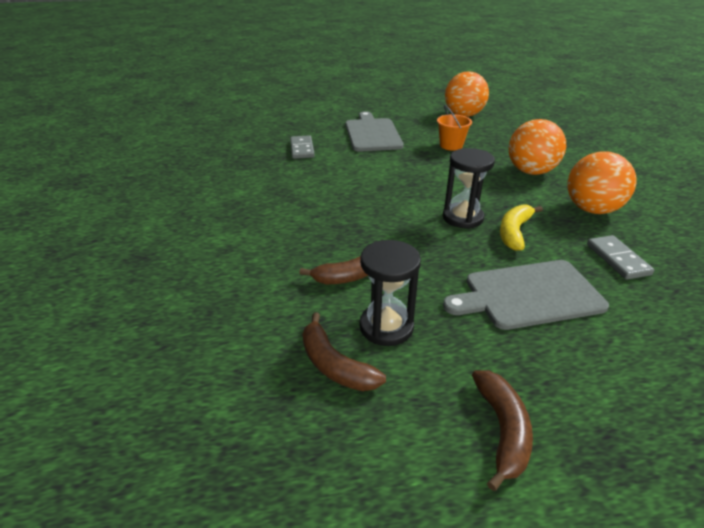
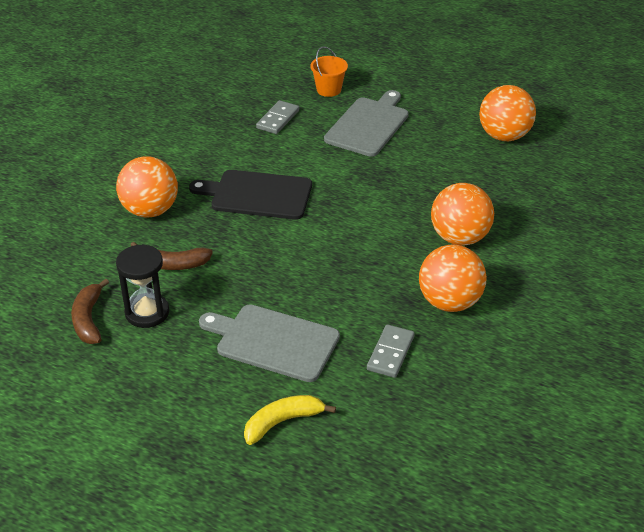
camera: 35 degrees right, 5 degrees up
(275, 241) = (150, 210): none -> orange ball
(354, 197) = (257, 195): none -> black cutting board
(451, 145) = (427, 172): orange bucket -> orange bucket (328, 90)
(462, 218) = (320, 256): black hourglass -> none
(502, 430) = (134, 405): brown banana -> none
(514, 232) = (343, 289): yellow banana -> yellow banana (282, 422)

